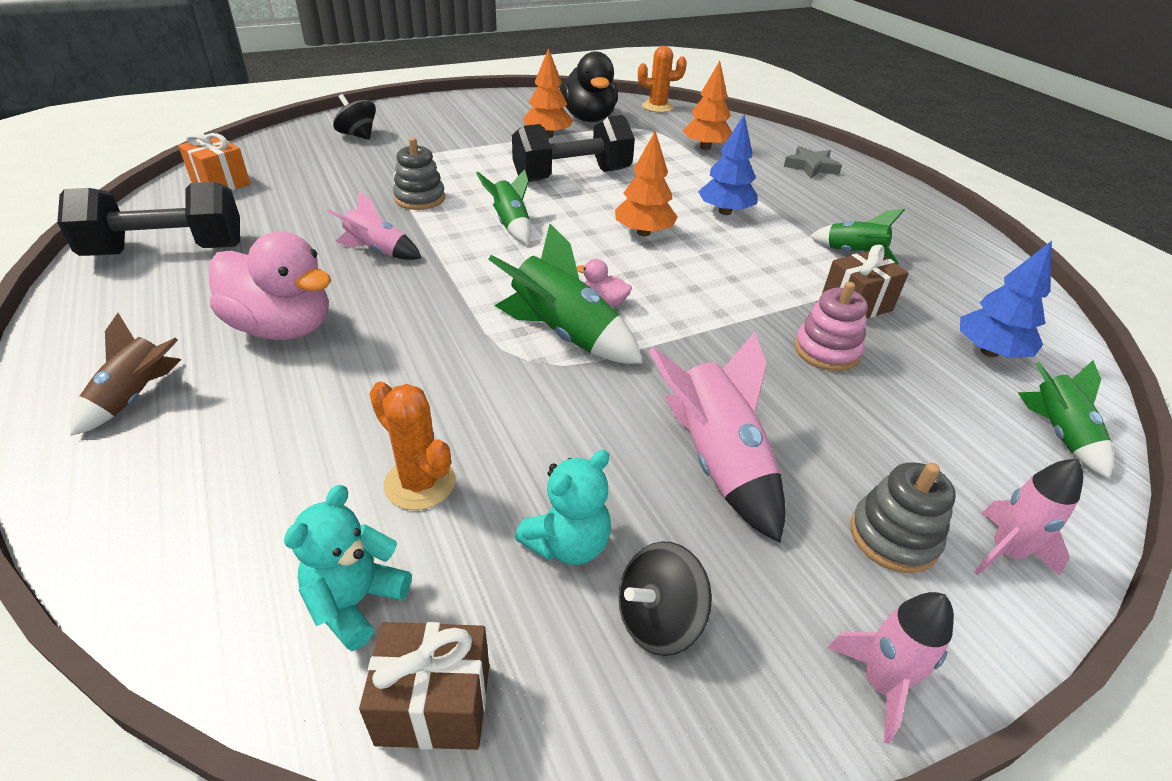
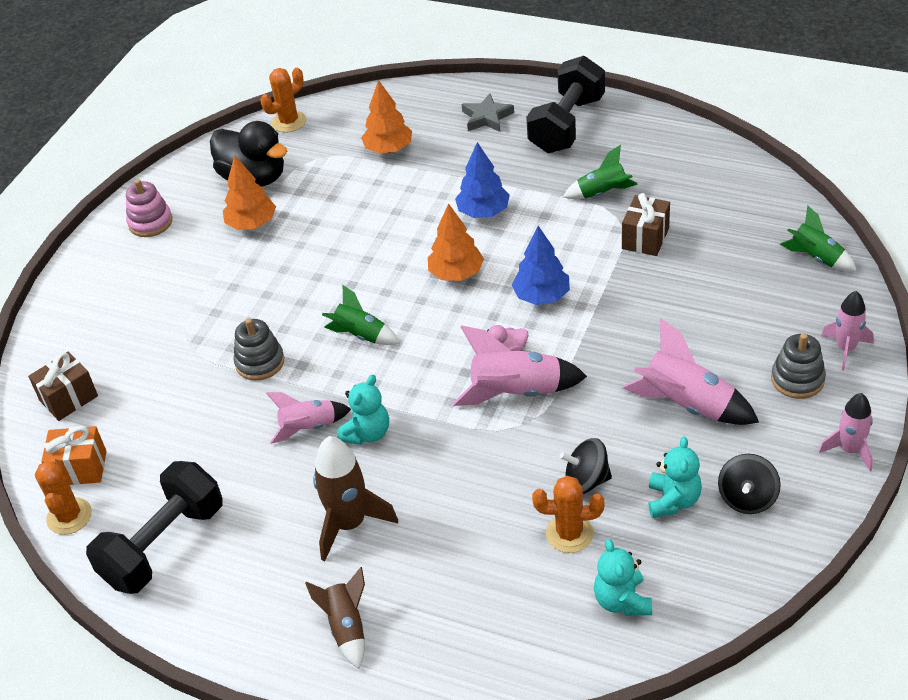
camera: 35 degrees left, 5 degrees up
(164, 200) = (69, 516): none -> orange cactus
(283, 328) = (349, 524): pink duck -> brown rocket
(358, 135) = (96, 339): black spinning top -> black spinning top (586, 480)
(406, 281) = (367, 433): none -> turquoise teddy bear
(434, 704) = (707, 602): brown gift -> brown gift (69, 398)
(564, 334) = (516, 392): green rocket -> pink rocket
(572, 176) = (334, 255): black dumbbell -> black dumbbell (567, 125)
(826, 351) = (664, 288): pink stacking toy -> pink stacking toy (150, 222)
(989, 352) = (743, 222): blue tree -> blue tree (542, 296)

